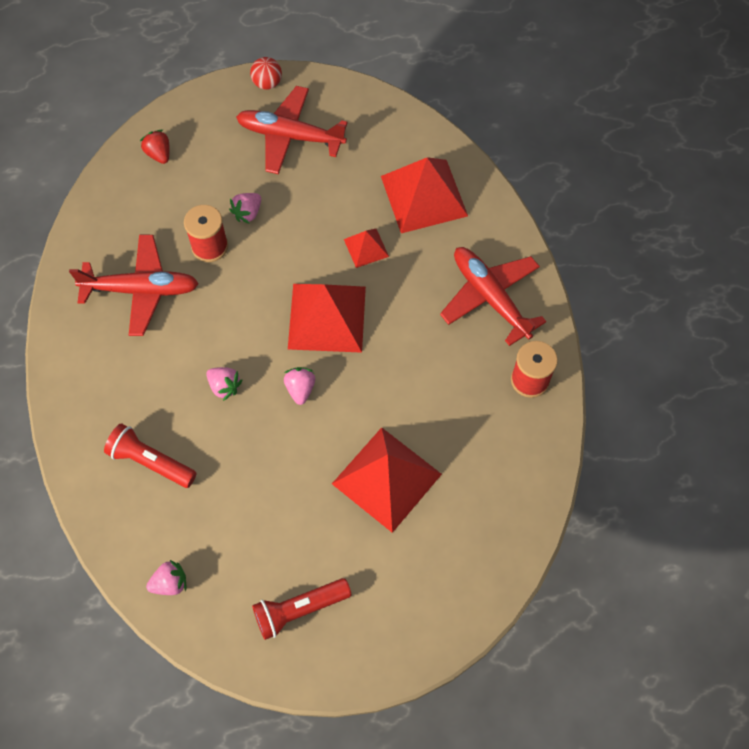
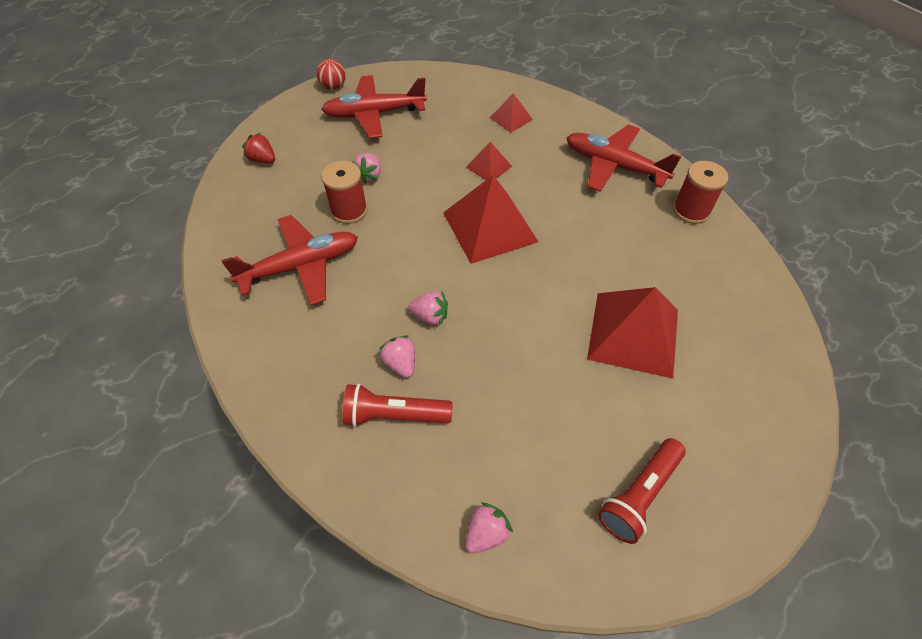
camera: 25 degrees left, 10 degrees down
(300, 389) = (503, 291): pink strawberry -> pink strawberry (400, 363)
(423, 196) = (511, 118): red pyramid -> red pyramid, size x0.49

